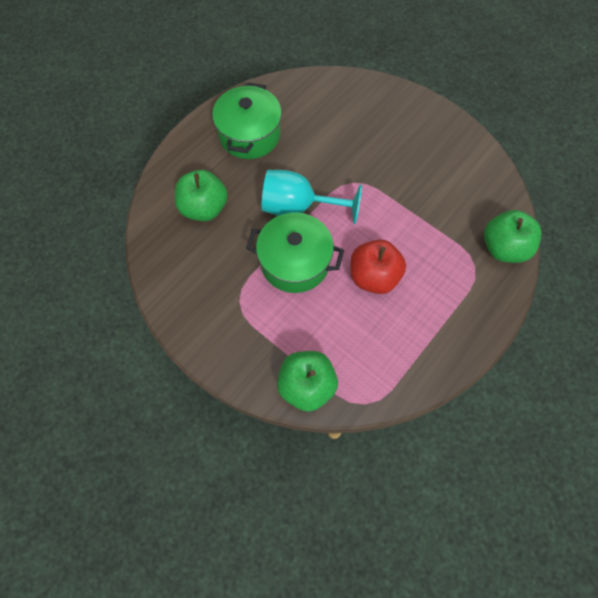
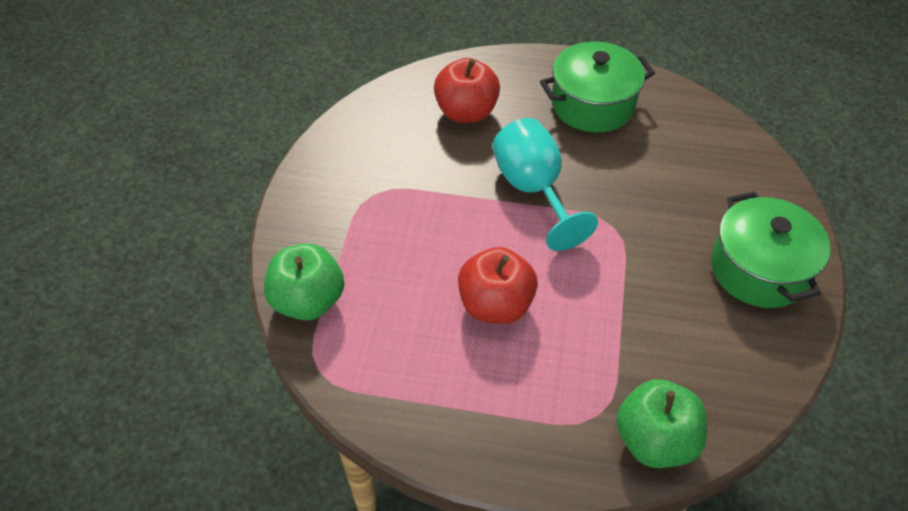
camera: 60 degrees right, 15 degrees down
(204, 208) = (466, 112): green apple -> red apple
(295, 262) = (457, 220): green pot -> green pot (759, 269)

